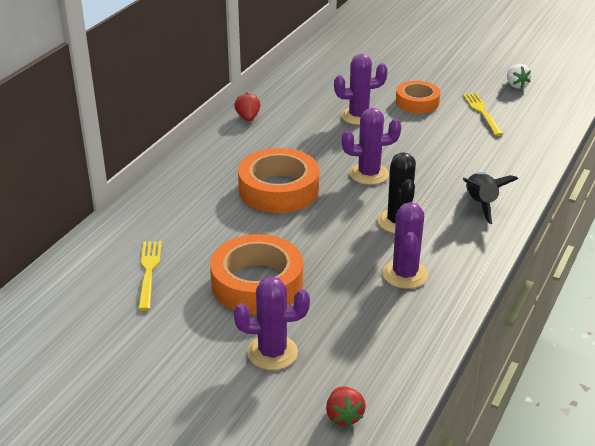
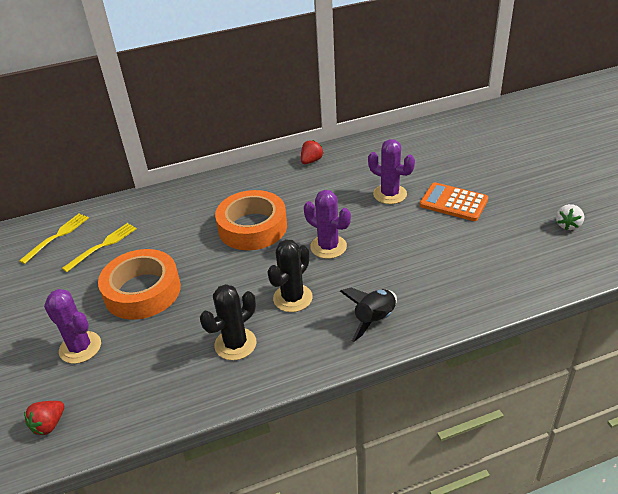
camera: 45 degrees right, 5 degrees up
(405, 274) = (235, 344): purple cactus -> black cactus
(417, 102) = (453, 202): orange tape -> orange calculator
(482, 112) = (497, 236): yellow fork -> yellow fork (57, 236)

